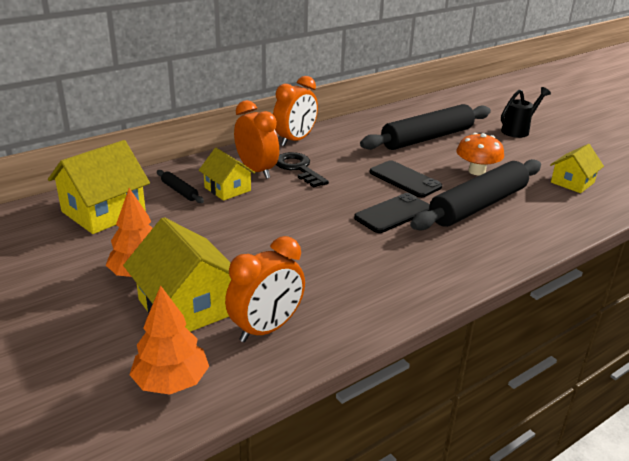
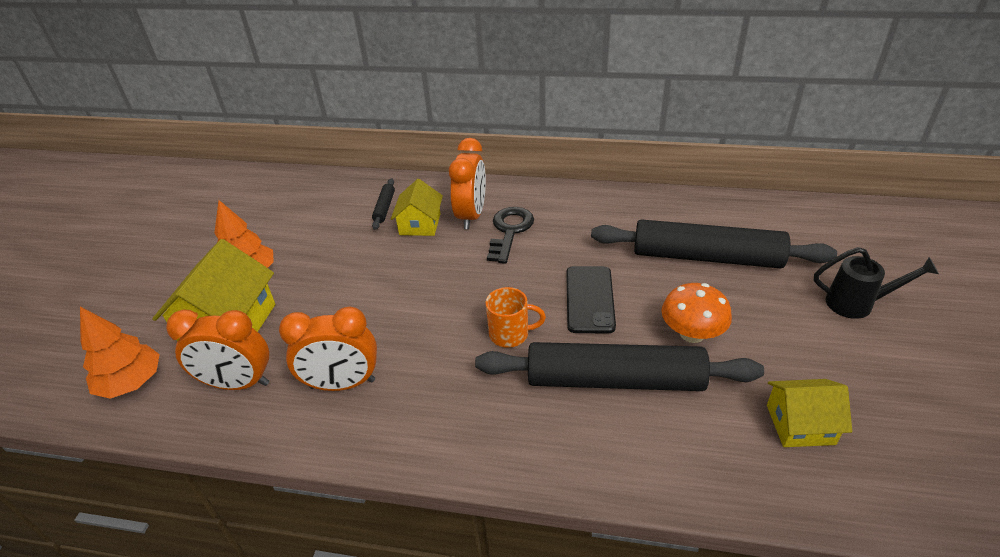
camera: 50 degrees right, 10 degrees up
(103, 212) = (311, 202): yellow house -> none
(295, 140) = (558, 195): orange clock -> orange clock (342, 384)
(393, 213) = (510, 334): black phone -> orange mug

